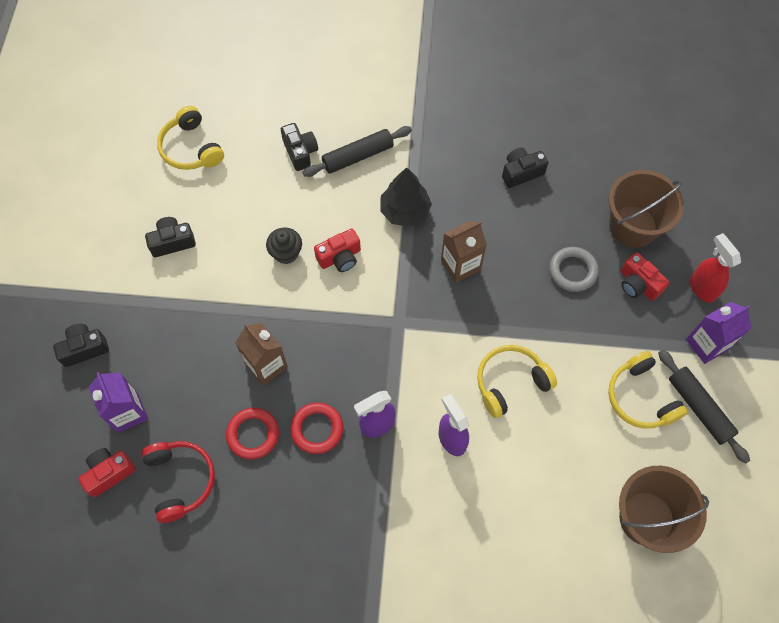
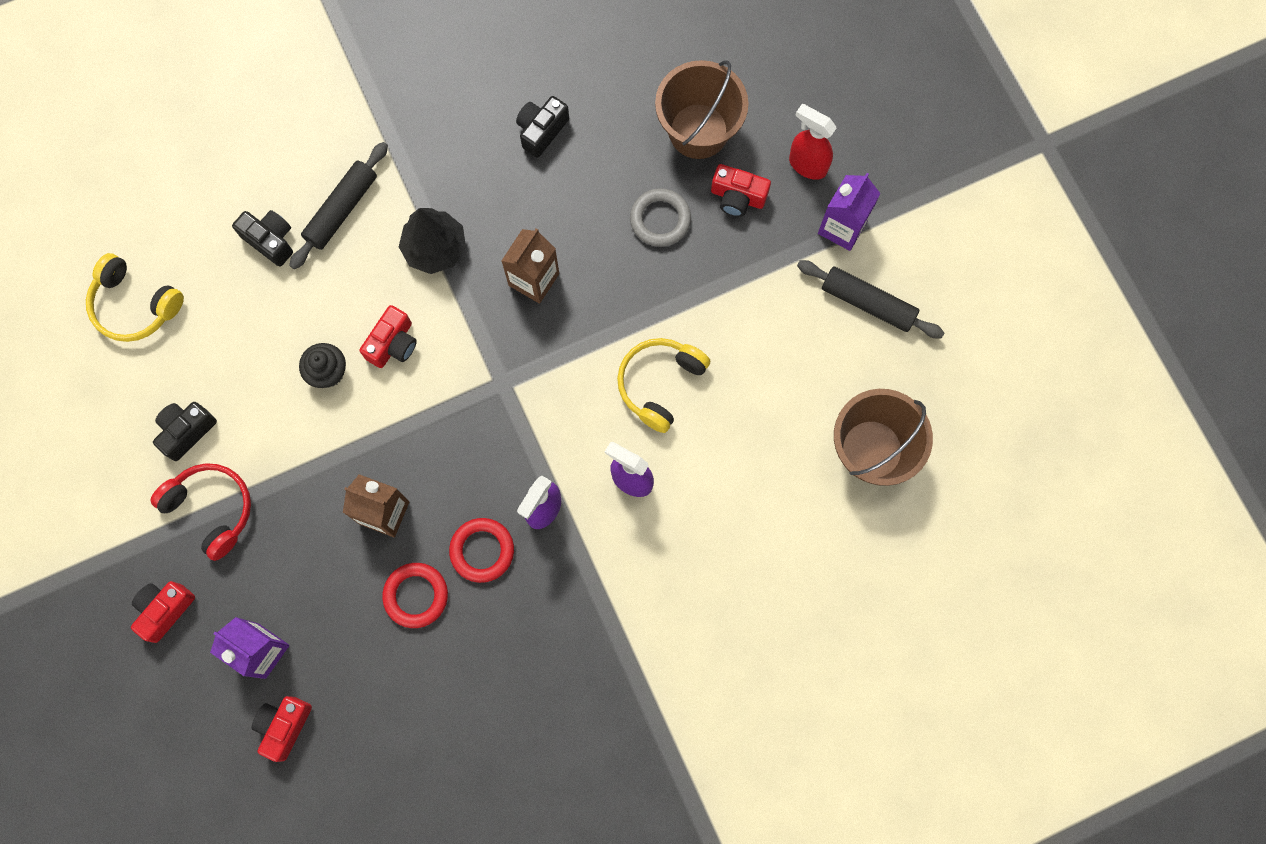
camera: 30 degrees left, 10 degrees up
(84, 349) = (165, 610): black camera -> red camera
(180, 480) = (367, 689): red headphones -> red headphones (211, 509)
(641, 397) = (803, 324): yellow headphones -> none

